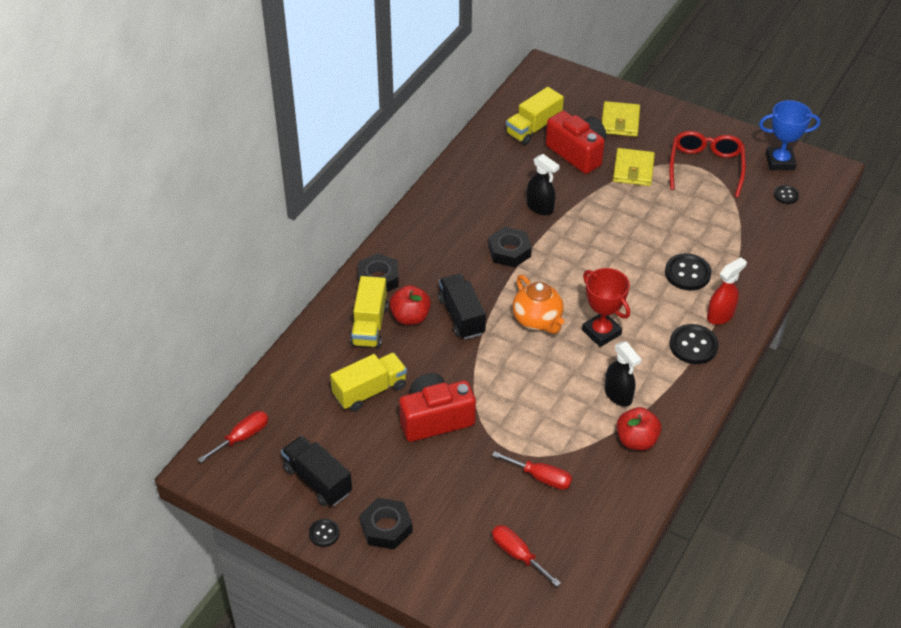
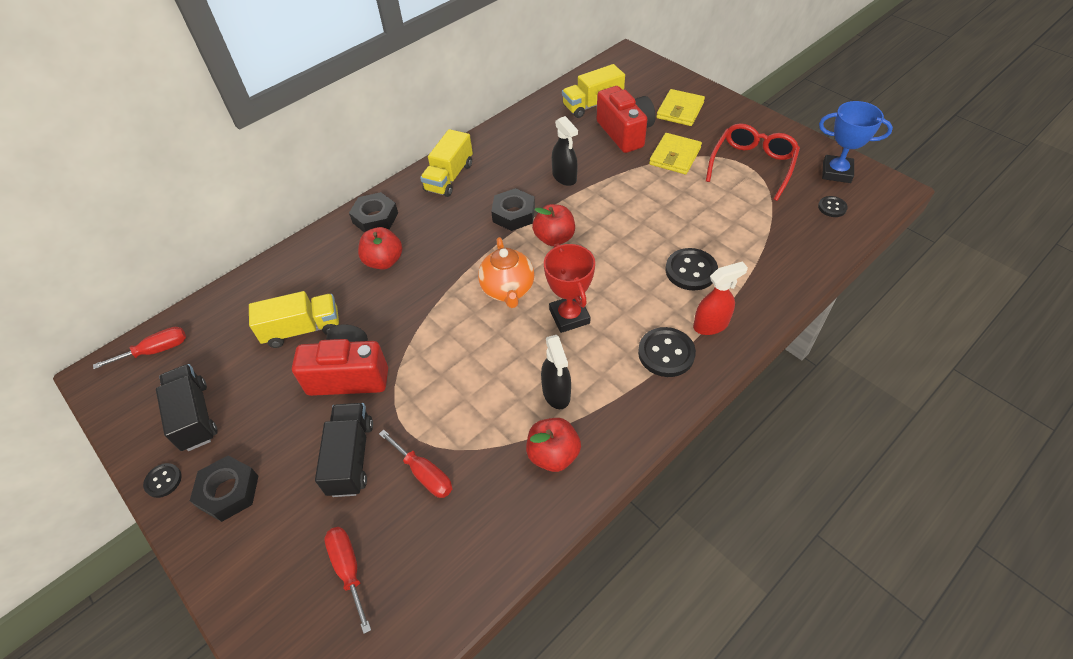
camera: 20 degrees right, 5 degrees up
(369, 325) = (341, 261): yellow truck -> yellow truck (449, 177)
(461, 316) = (433, 270): black truck -> black truck (351, 457)
(557, 267) = (554, 238): none -> red apple

